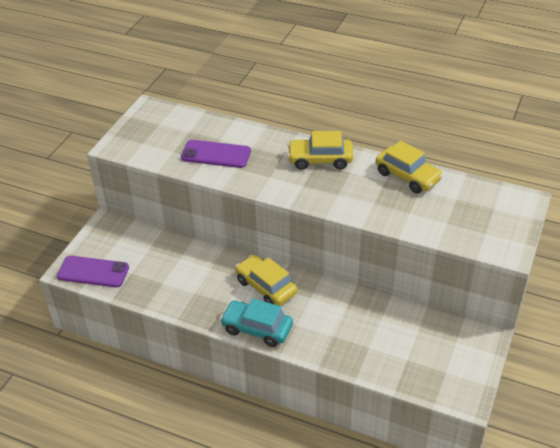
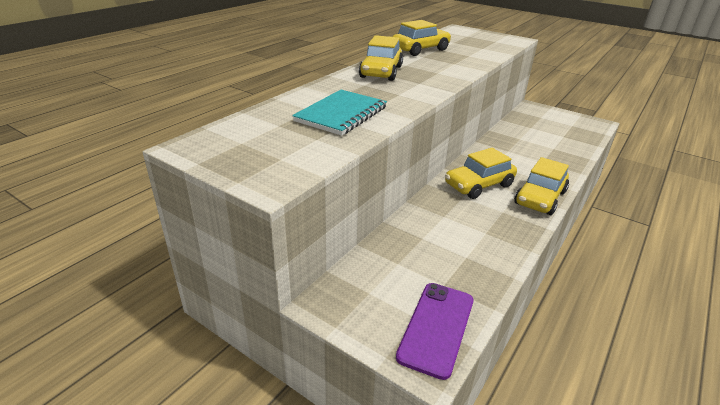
camera: 80 degrees left, 10 degrees down
(216, 154) = (341, 114): purple phone -> turquoise notebook
(257, 329) = (540, 198): turquoise car -> yellow car

